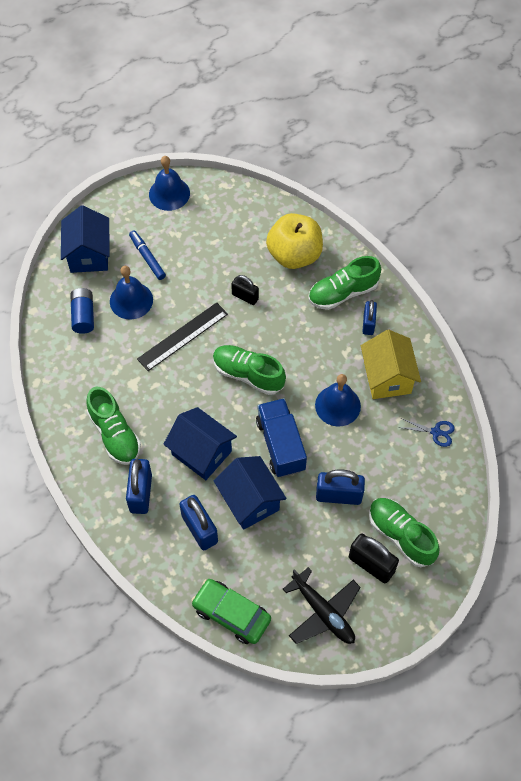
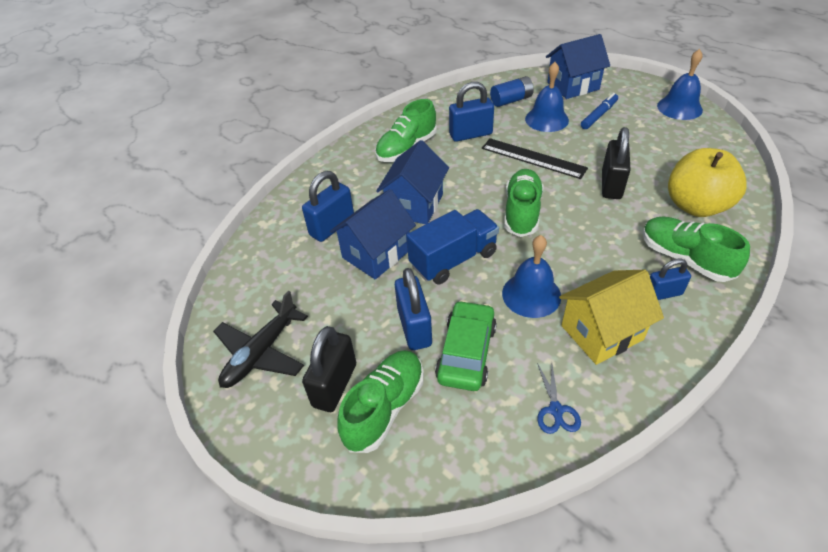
camera: 75 degrees right, 15 degrees down
(141, 493) = (355, 179): blue padlock -> blue padlock (470, 134)
(231, 614) = (245, 275): green car -> green car (466, 352)
(245, 296) = (611, 185): black padlock -> black padlock, size x1.55

